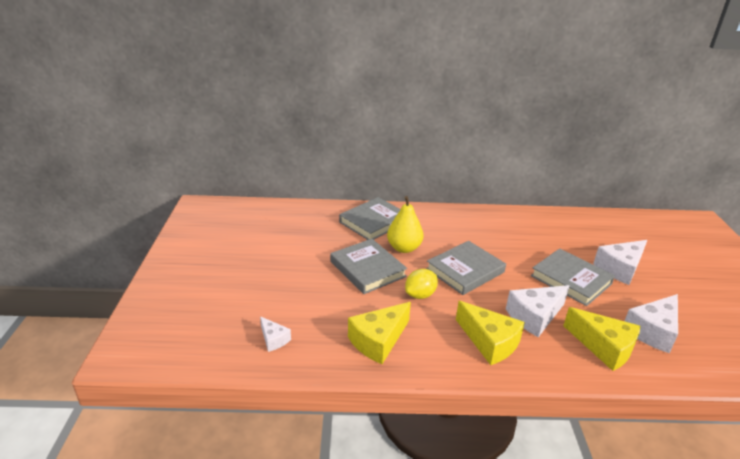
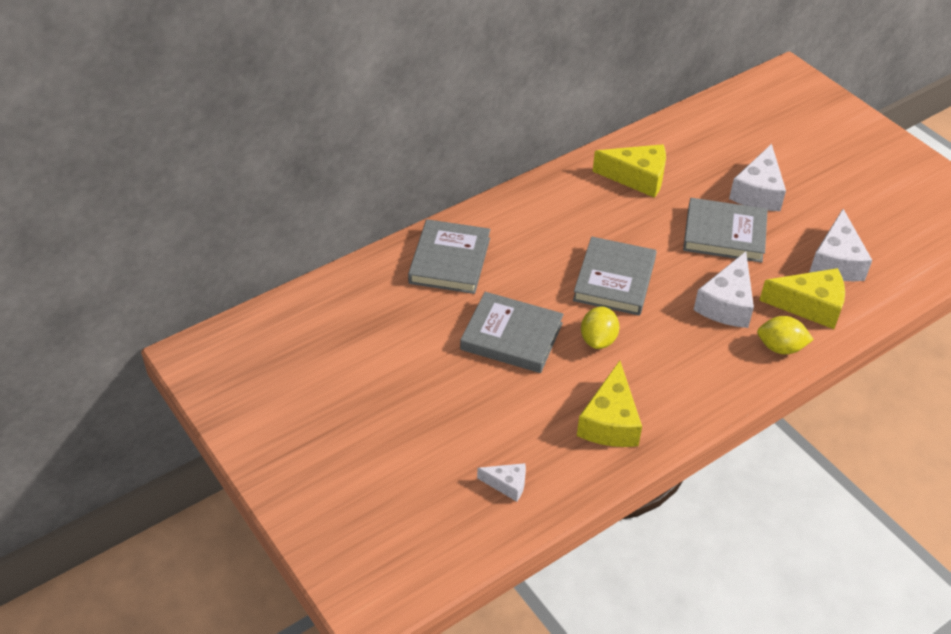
camera: 35 degrees left, 15 degrees up
(404, 248) = (522, 283): yellow pear -> none
(489, 342) = (711, 360): yellow cheese -> yellow cheese (637, 178)
(554, 361) = (780, 347): none -> yellow lemon

